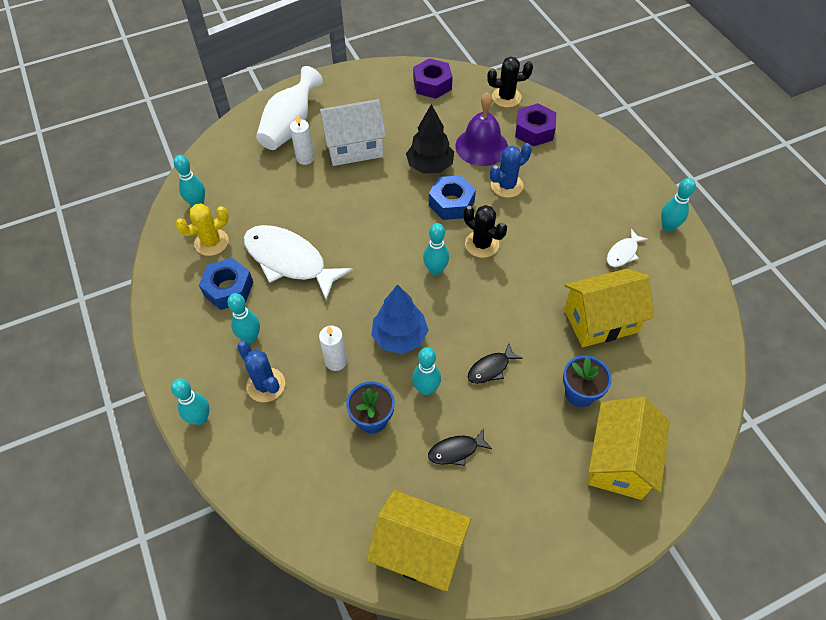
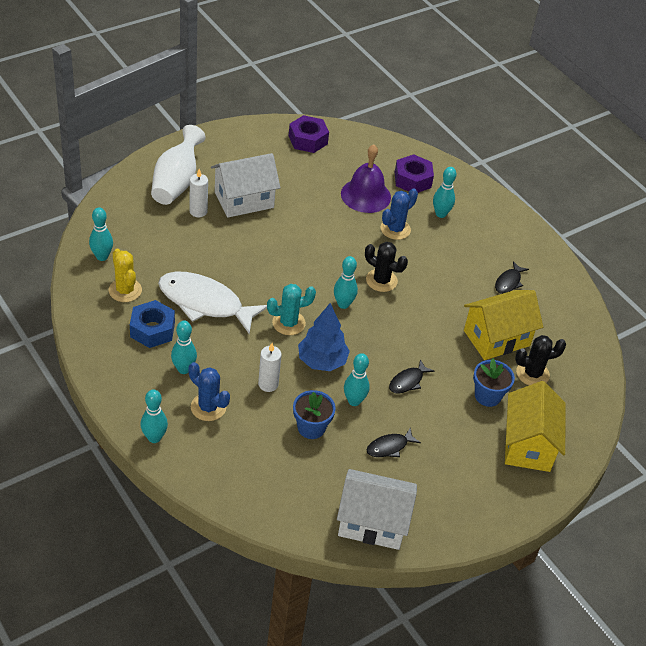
camera: 15 degrees left, 10 degrees down
(211, 242) = (125, 290): yellow cactus -> yellow cactus turned 75 degrees counterclockwise
(372, 289) = (288, 323): none -> turquoise cactus
(419, 550) = (372, 522): yellow house -> white house
(430, 166) = (320, 214): black tree -> none
(451, 203) = (347, 246): blue nut -> none
(506, 97) = (381, 150): black cactus -> black cactus (532, 373)
(623, 253) = (508, 282): white fish -> black fish
(668, 226) = (545, 258): turquoise bowling pin -> turquoise bowling pin (440, 214)

